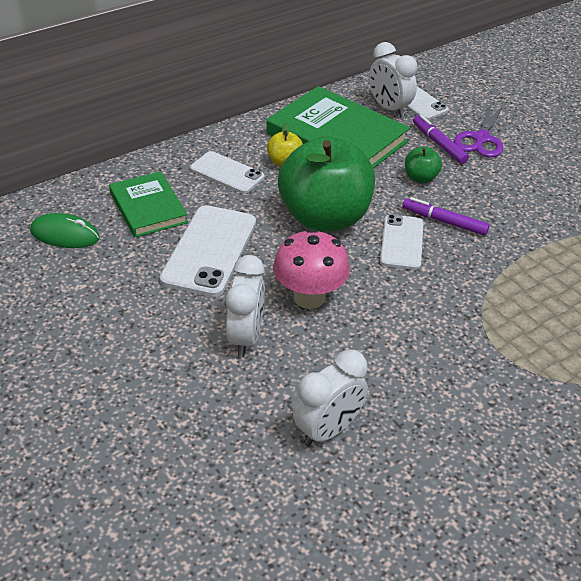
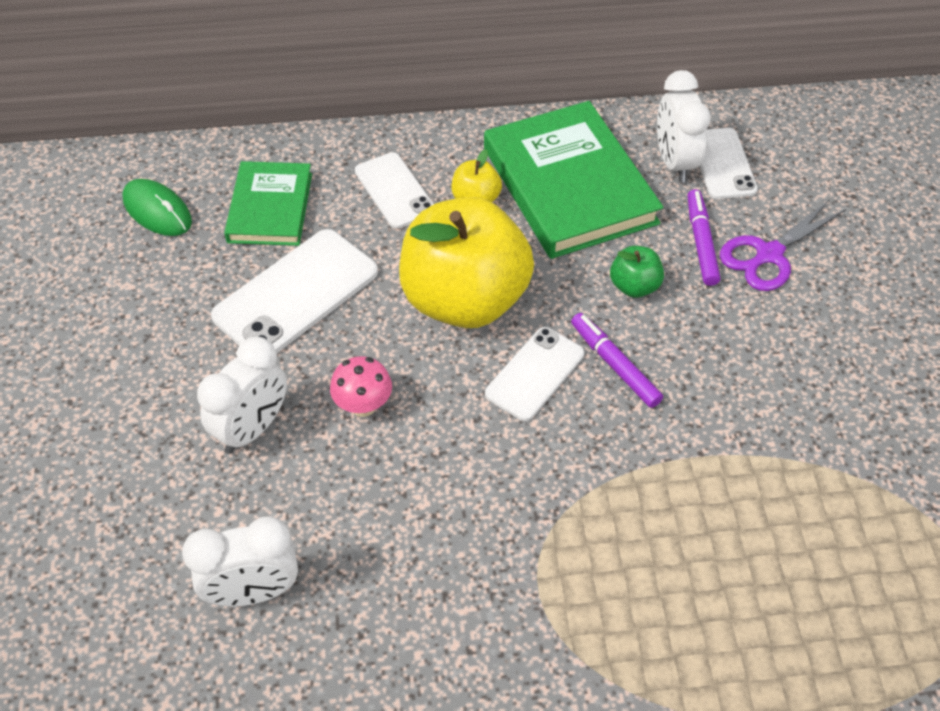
camera: 30 degrees right, 10 degrees up
(309, 297) = (363, 405): pink mushroom -> pink mushroom, size x0.61
(324, 218) = (465, 300): green apple -> yellow apple

